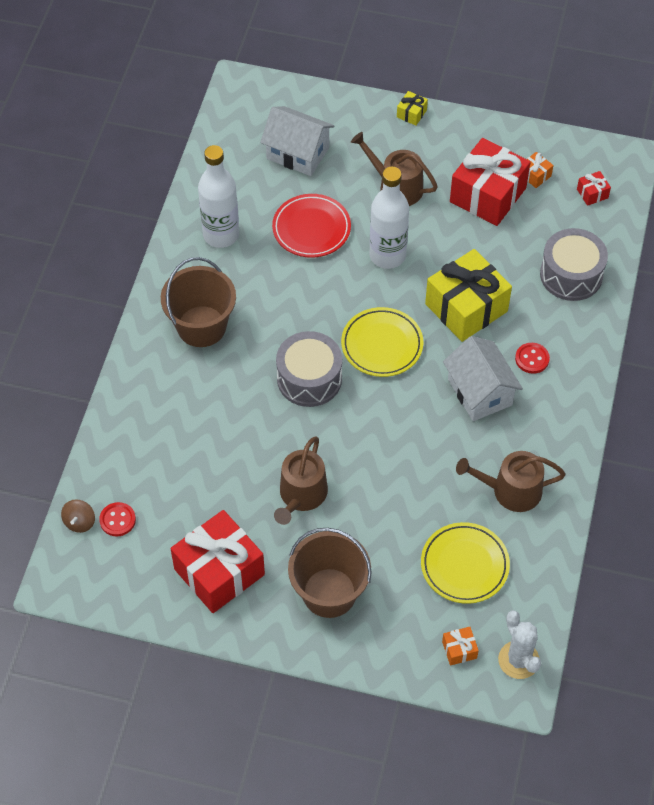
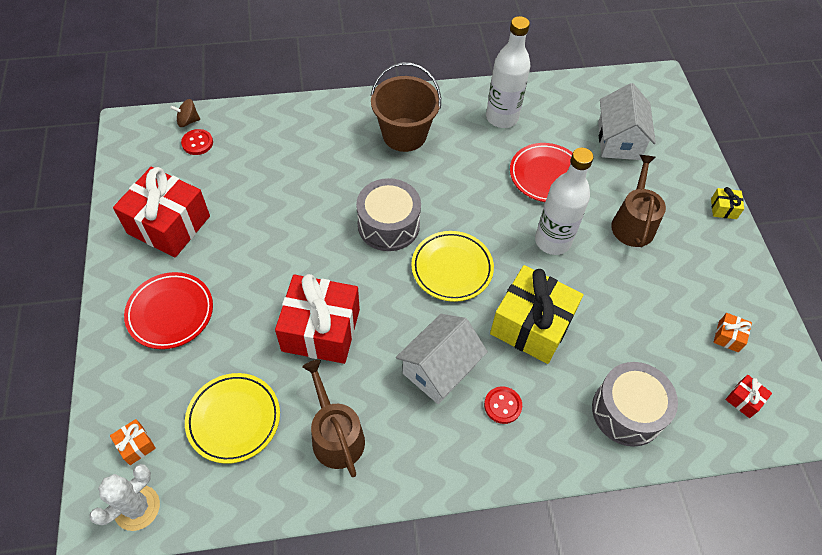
camera: 65 degrees right, 0 degrees up
(301, 496) = (264, 258): brown watering can -> none
(329, 593) = (170, 312): brown bucket -> red plate
(488, 195) = (675, 301): red gift -> red gift (321, 330)

